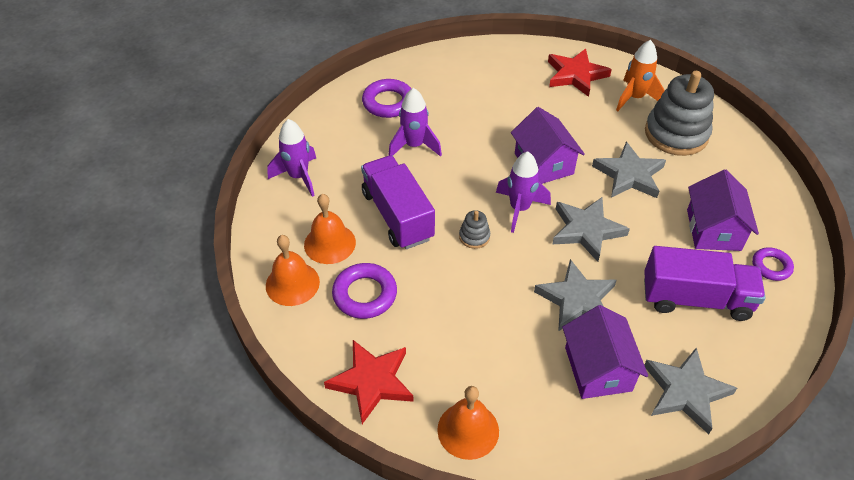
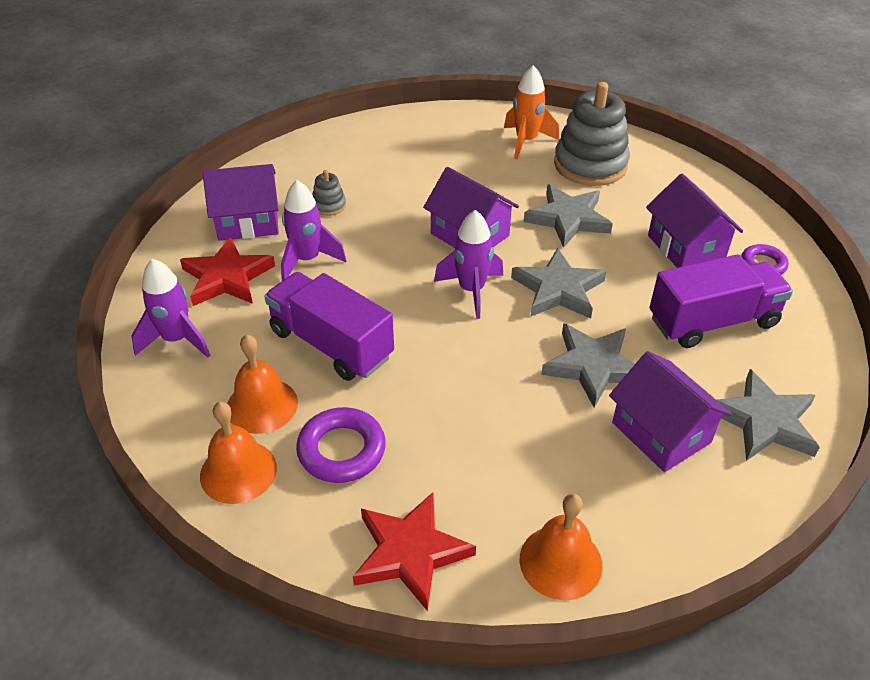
camera: 25 degrees left, 5 degrees down
(388, 102) = (248, 221): purple ring -> purple house
(474, 237) = (437, 337): grey stacking toy -> grey stacking toy (329, 205)
(576, 75) = (450, 135): red star -> red star (227, 277)

